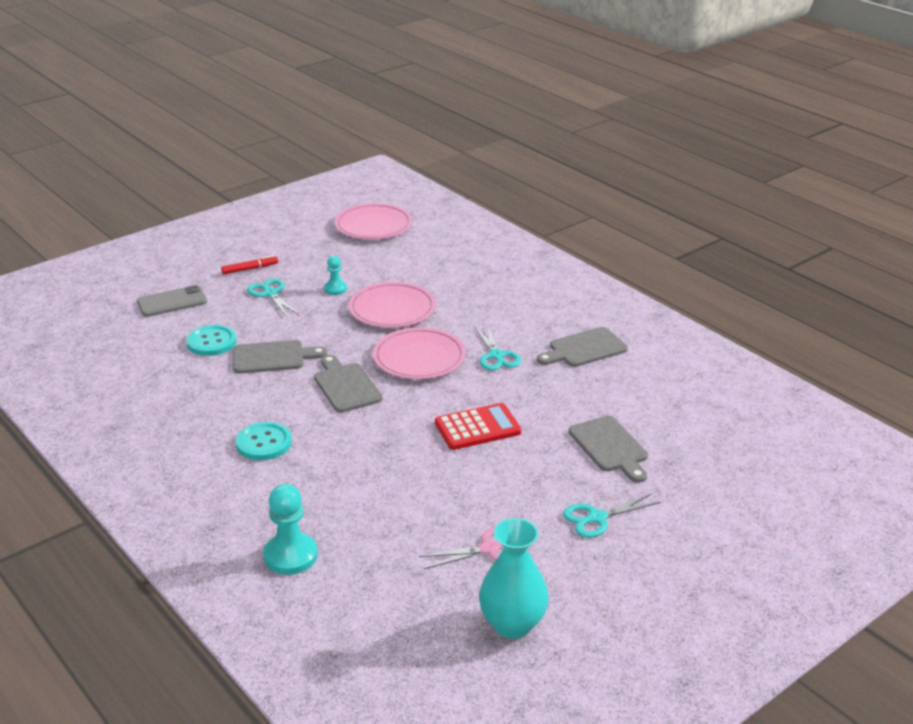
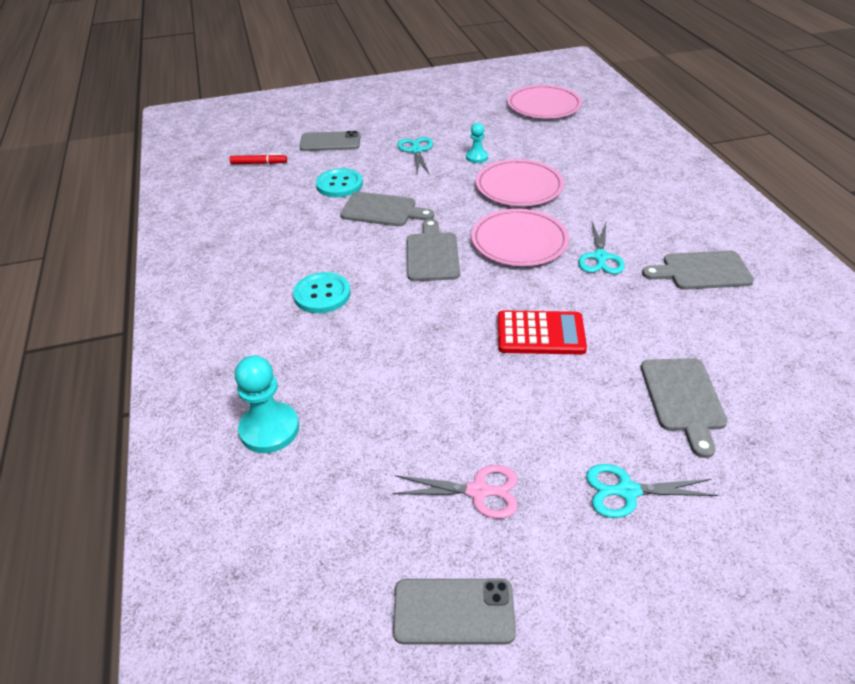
camera: 25 degrees right, 10 degrees up
(250, 269) = (412, 125): red marker -> red marker (259, 163)
(512, 624) = (453, 611): turquoise vase -> grey phone

